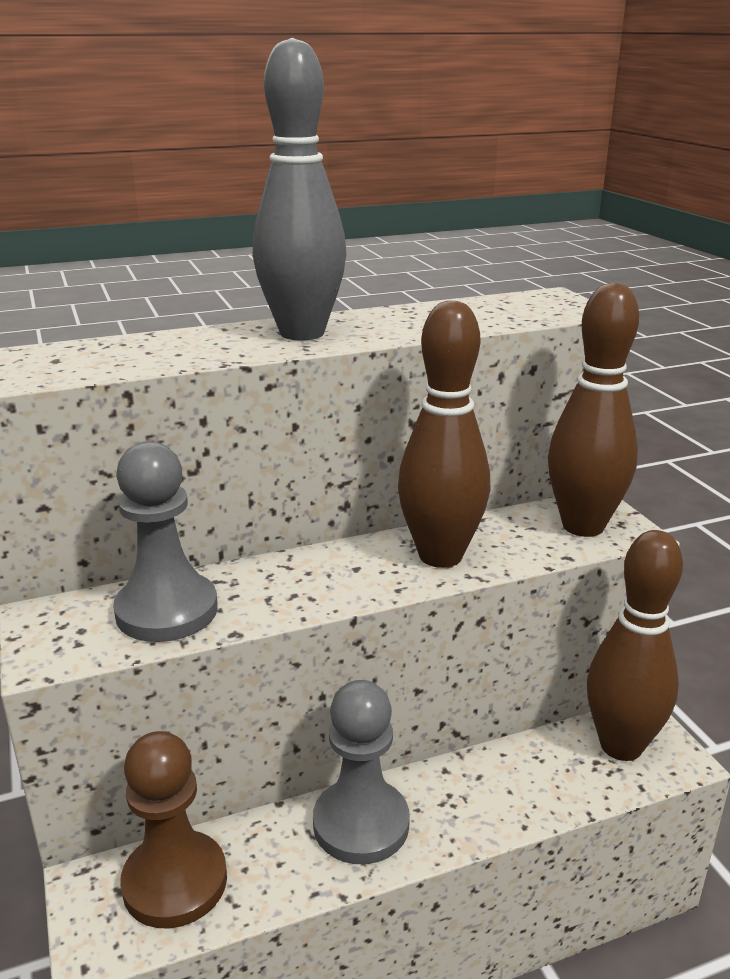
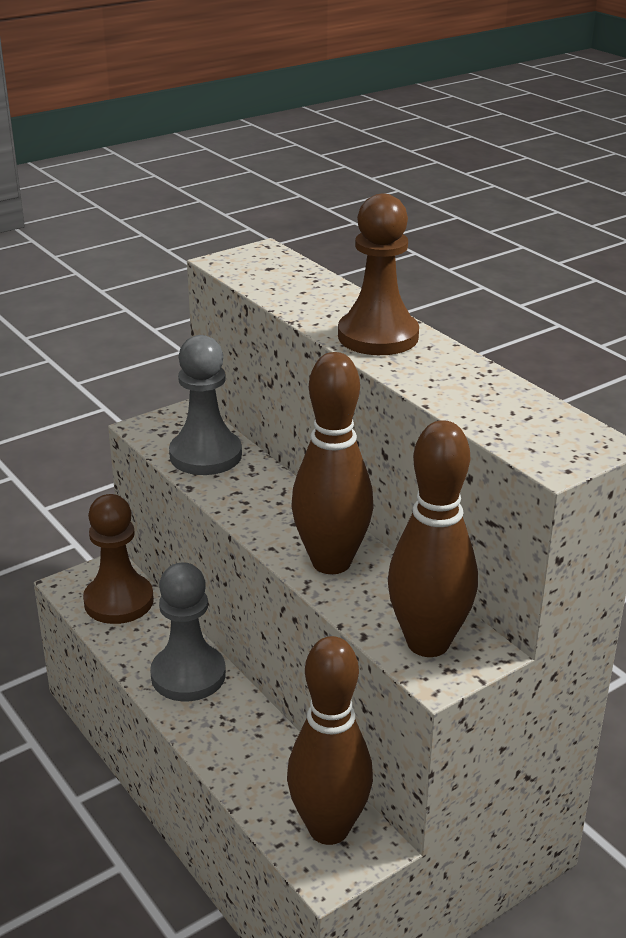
camera: 75 degrees right, 5 degrees up
(302, 333) = (378, 336): grey bowling pin -> brown pawn

